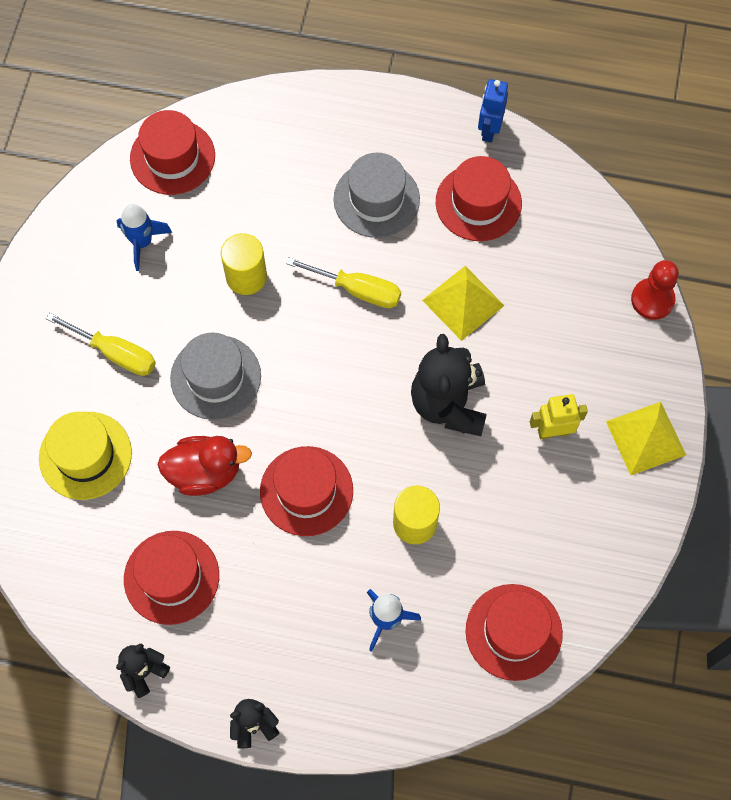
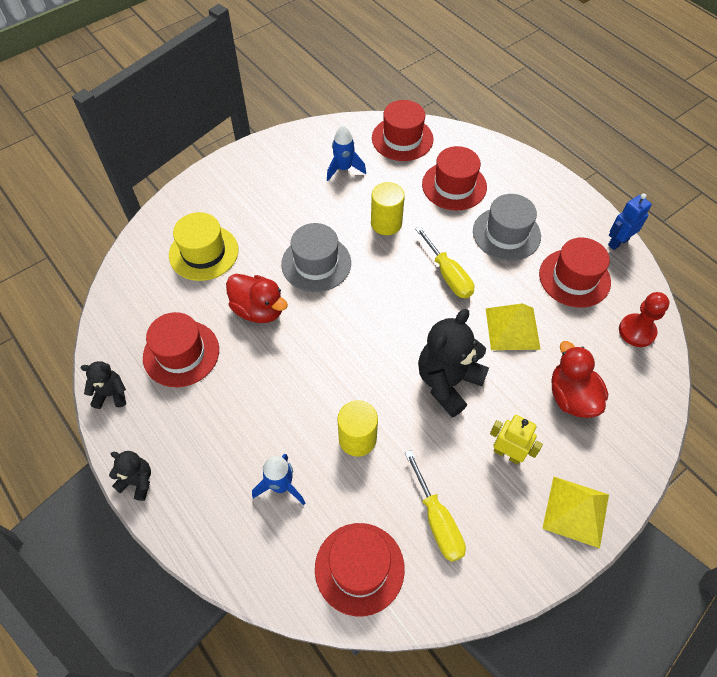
camera: 40 degrees right, 10 degrees down
(115, 353) = (273, 213): yellow screwdriver -> yellow screwdriver (437, 520)
(306, 491) = (307, 365): red hat -> red hat (454, 186)
(566, 333) = (571, 397): none -> red duck
(652, 300) = (657, 421): red pawn -> red pawn (637, 331)

